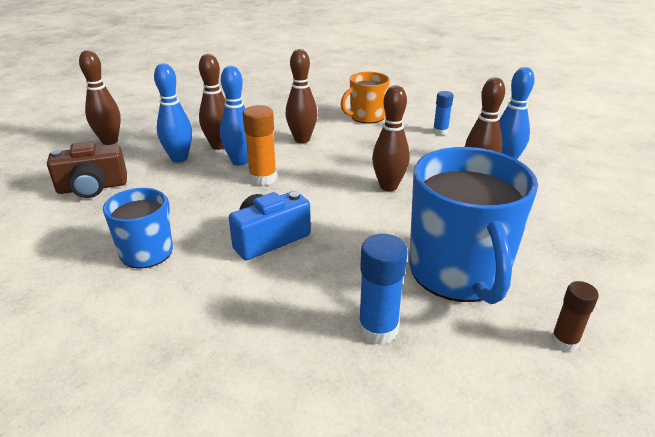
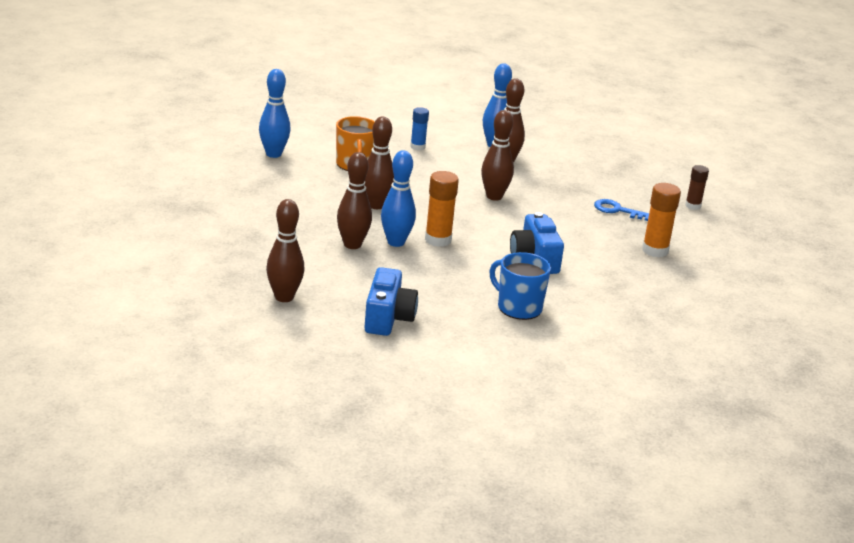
camera: 70 degrees left, 5 degrees down
(92, 187) = (388, 318): brown camera -> blue camera
(179, 158) = (362, 268): blue bowling pin -> blue bowling pin (273, 154)
(378, 329) = (655, 250): blue glue stick -> orange glue stick
(458, 272) = (617, 210): blue mug -> blue key

